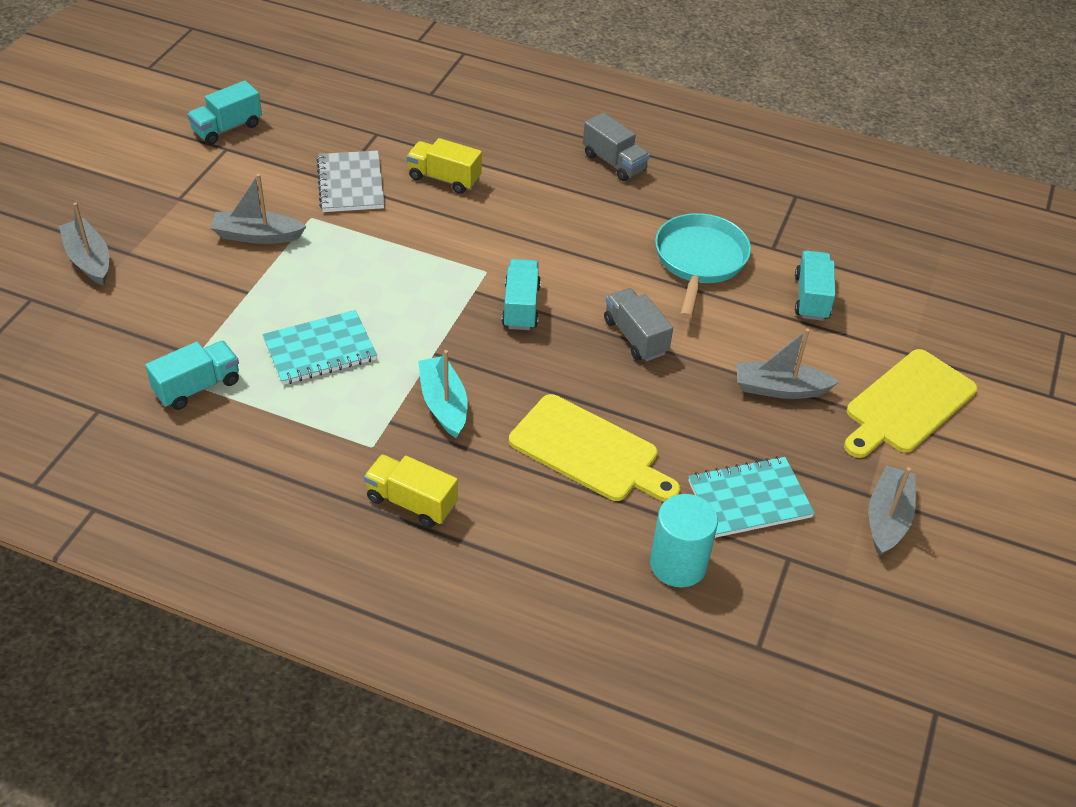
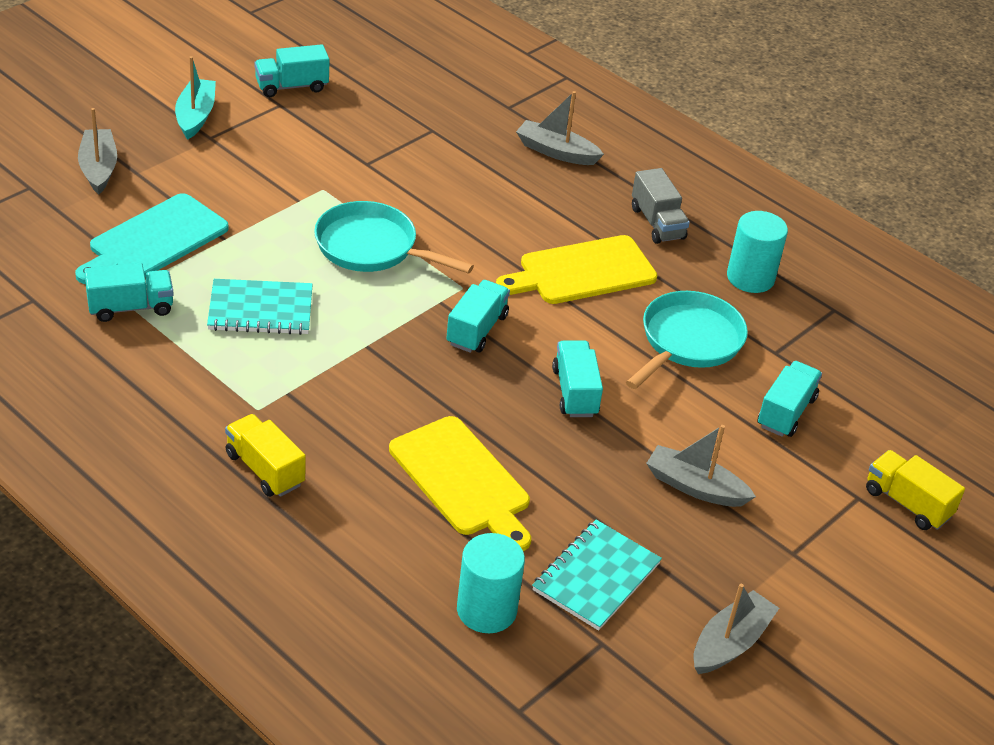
camera: 20 degrees right, 5 degrees down
(182, 314) = (154, 240): none -> turquoise cutting board
(257, 236) = (262, 191): grey boat -> grey boat (556, 152)
(351, 184) = (379, 169): grey notebook -> none
(386, 259) = (372, 247): none -> turquoise pan
(443, 404) = (347, 393): turquoise boat -> turquoise boat (195, 116)
(444, 179) = (473, 190): yellow truck -> yellow truck (907, 503)
(635, 337) = (575, 392): grey truck -> turquoise truck
(715, 188) = (750, 278): none -> turquoise cylinder
(749, 499) = (596, 577): turquoise notebook -> turquoise notebook turned 60 degrees counterclockwise
(907, 404) = (823, 545): yellow cutting board -> yellow cutting board (582, 271)

